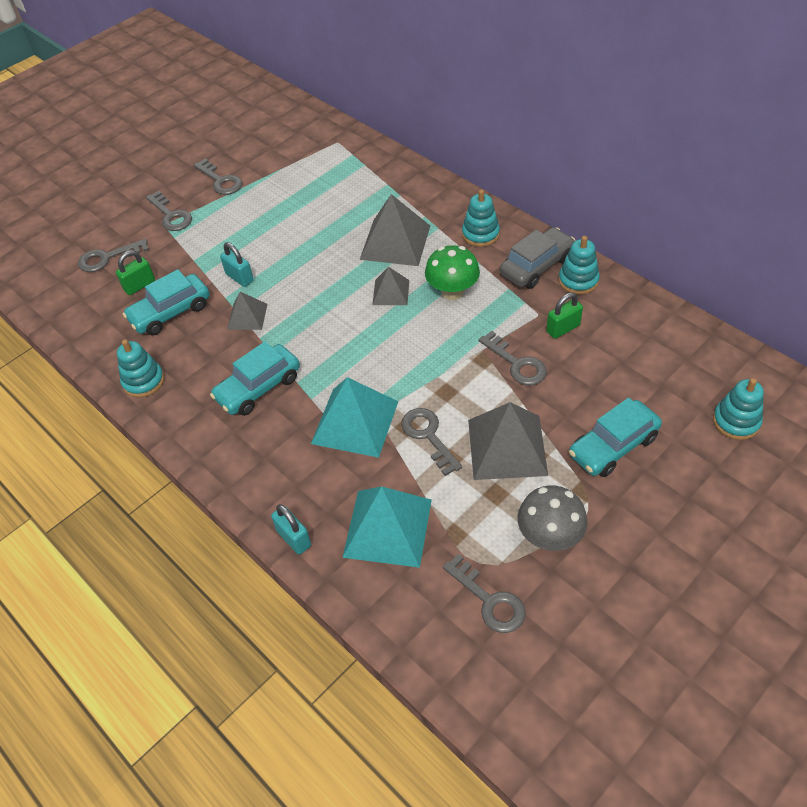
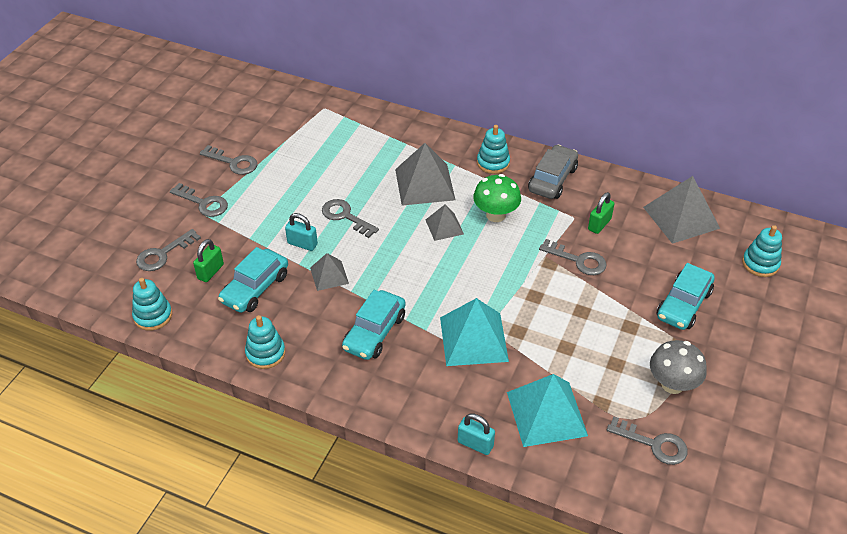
camera: 25 degrees left, 5 degrees down
(428, 436) = (539, 334): grey key -> grey key (345, 216)
(507, 447) = (605, 326): grey pyramid -> grey pyramid (681, 217)
(578, 280) = (591, 184): turquoise stacking toy -> turquoise stacking toy (153, 316)

